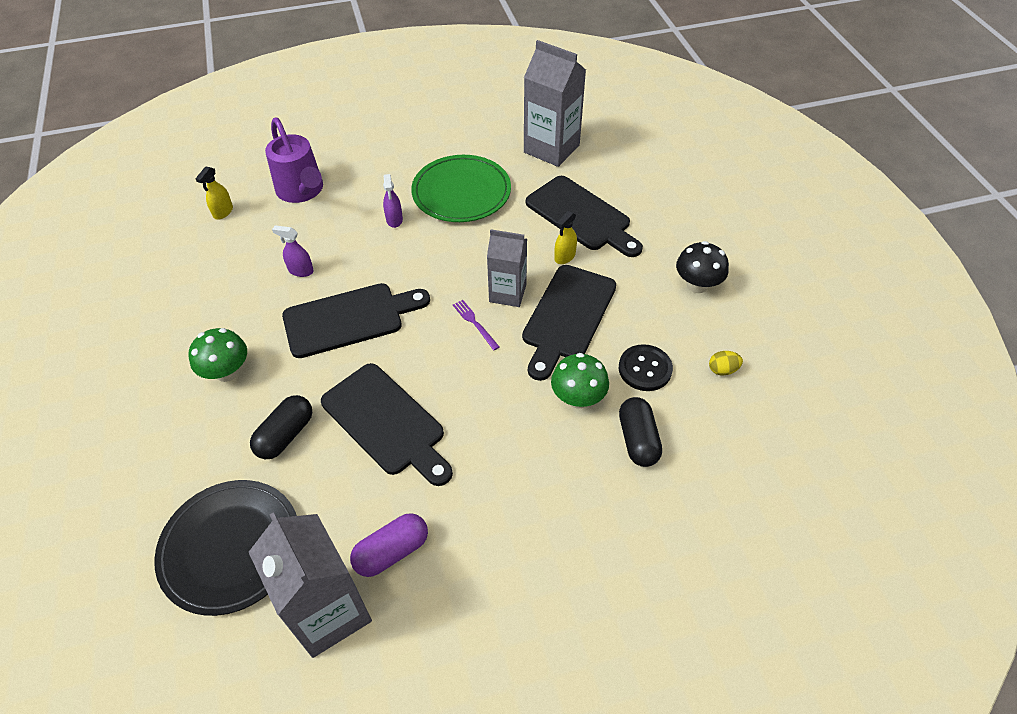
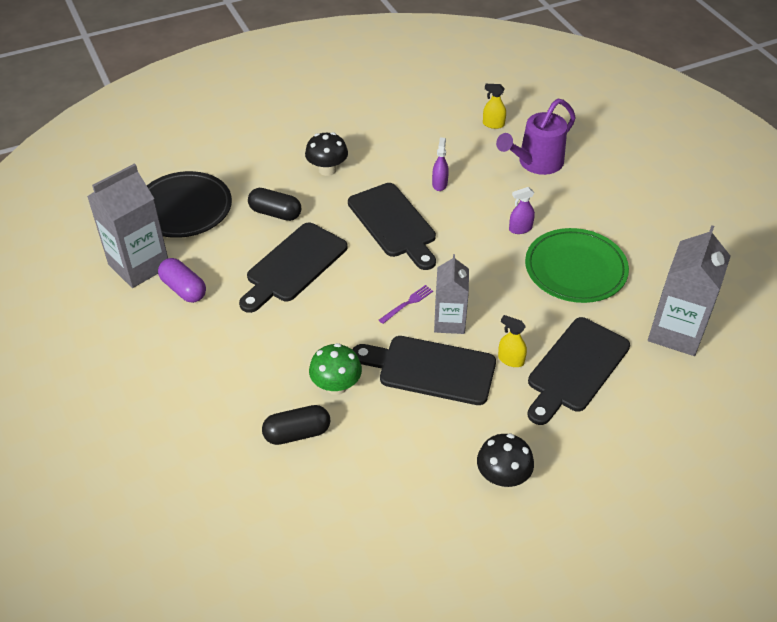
camera: 80 degrees right, 5 degrees down
(227, 372) = (327, 169): green mushroom -> black mushroom
(645, 369) = (378, 435): black button -> none
(722, 370) = (389, 501): yellow egg -> none

